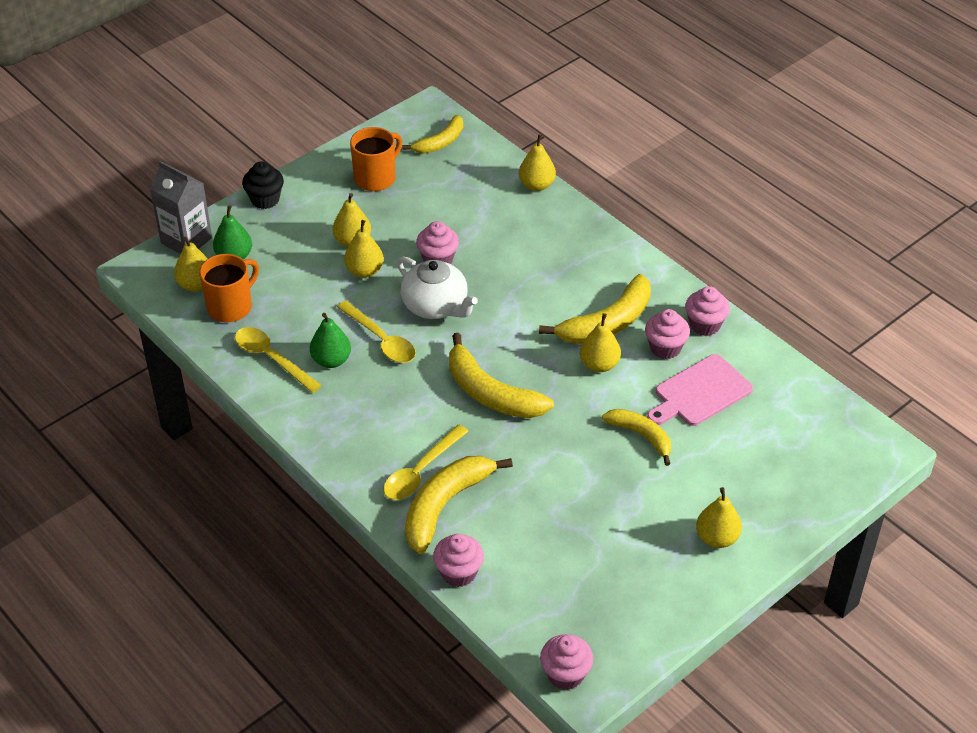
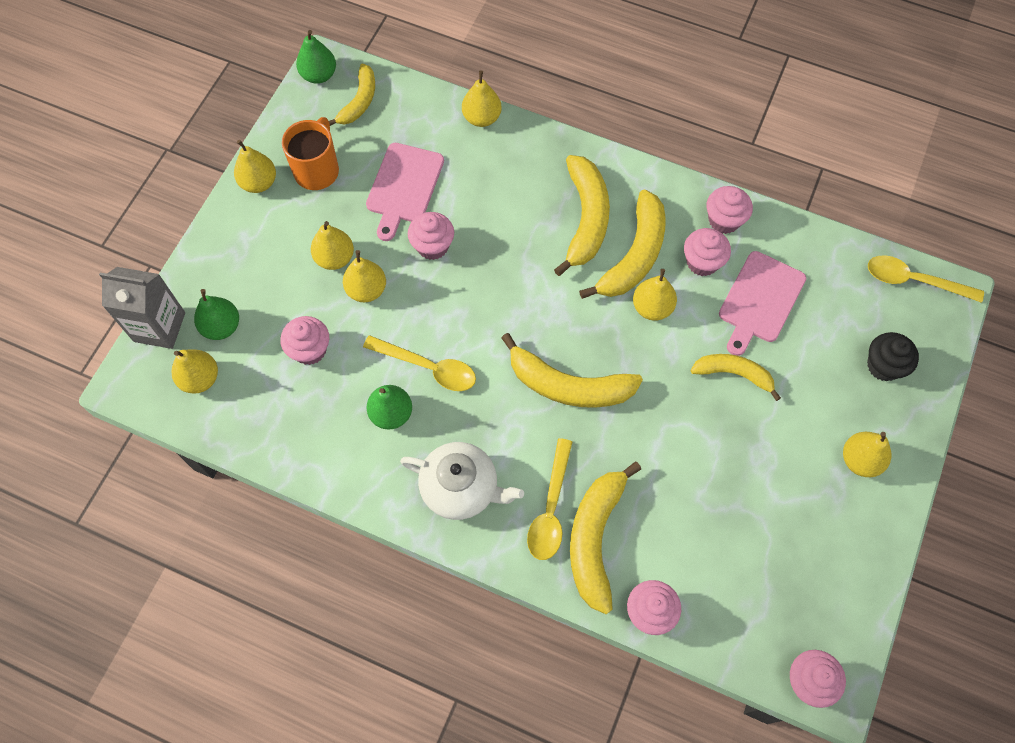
camera: 25 degrees left, 20 degrees up
(231, 307) = (252, 391): orange mug -> none
(265, 199) = (216, 242): black cupcake -> black cupcake (883, 366)
(272, 359) = (329, 438): yellow spoon -> yellow spoon (914, 280)
(293, 295) = (310, 350): none -> pink cupcake
(324, 171) = (259, 183): none -> yellow pear
(418, 114) = (319, 75): none -> green pear
(436, 306) = (460, 303): white teapot -> white teapot (461, 488)
(440, 211) = (404, 187): none -> pink cutting board
(581, 283) = (586, 219): none -> yellow banana

